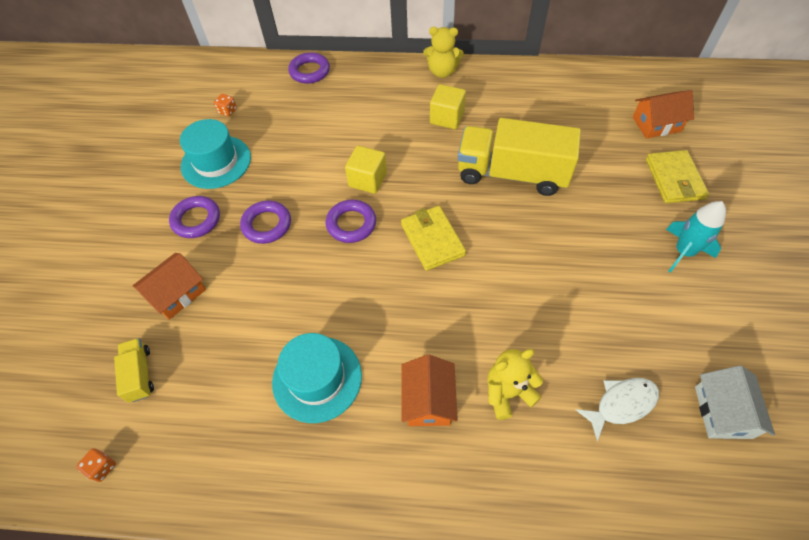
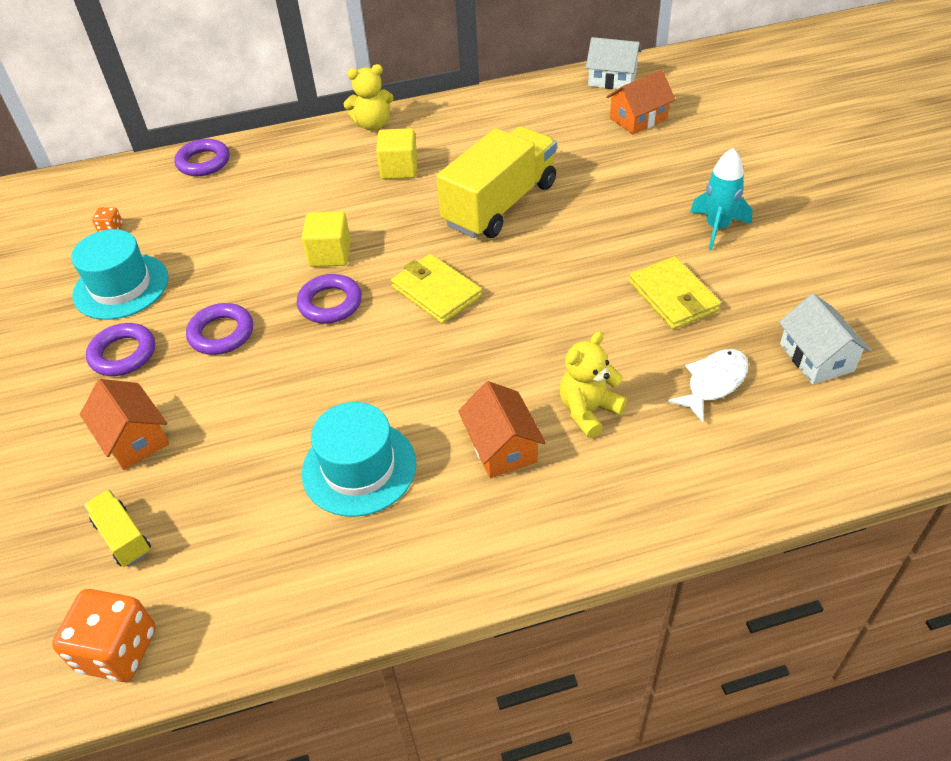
camera: 20 degrees left, 10 degrees down
(102, 467) = (118, 650): orange dice -> orange dice, size x2.11
(177, 294) = (134, 438): orange house -> orange house turned 60 degrees counterclockwise
(512, 174) = (500, 204): yellow truck -> yellow truck turned 135 degrees clockwise
(648, 80) = (612, 79): none -> white house
(674, 179) = (679, 164): yellow wallet -> yellow wallet (673, 296)

